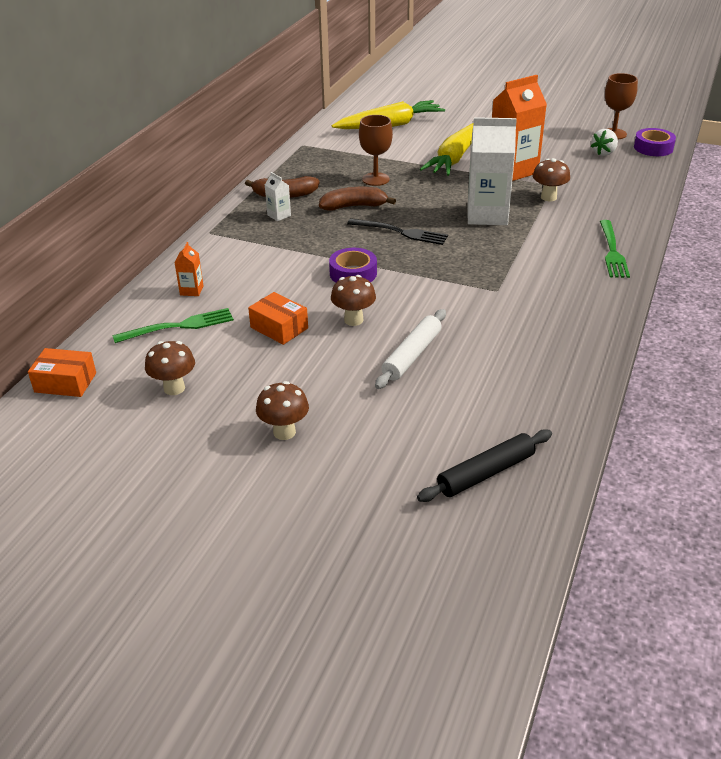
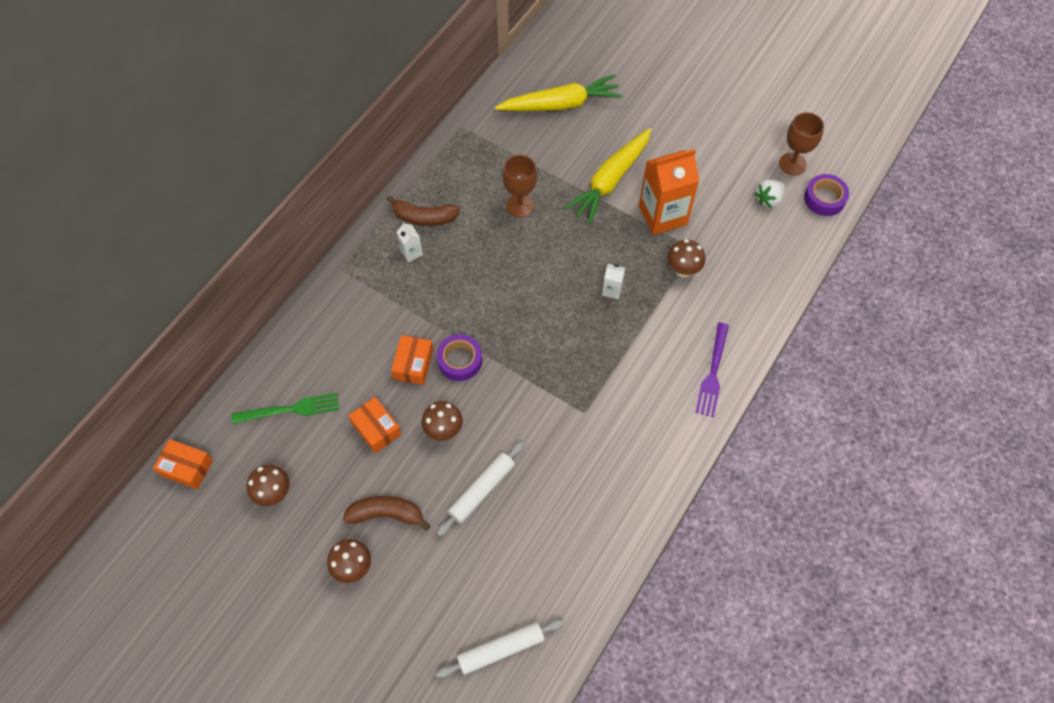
camera: 10 degrees right, 25 degrees up
(191, 290) = (310, 358): orange carton -> none
(305, 281) = (413, 364): none -> orange box
(354, 206) = (487, 250): brown banana -> brown banana (386, 514)
(401, 232) = (521, 303): black fork -> none
(486, 473) = (501, 649): black rolling pin -> white rolling pin
(487, 215) = (612, 290): white carton -> white carton, size x0.44
(612, 251) = (713, 373): green fork -> purple fork

